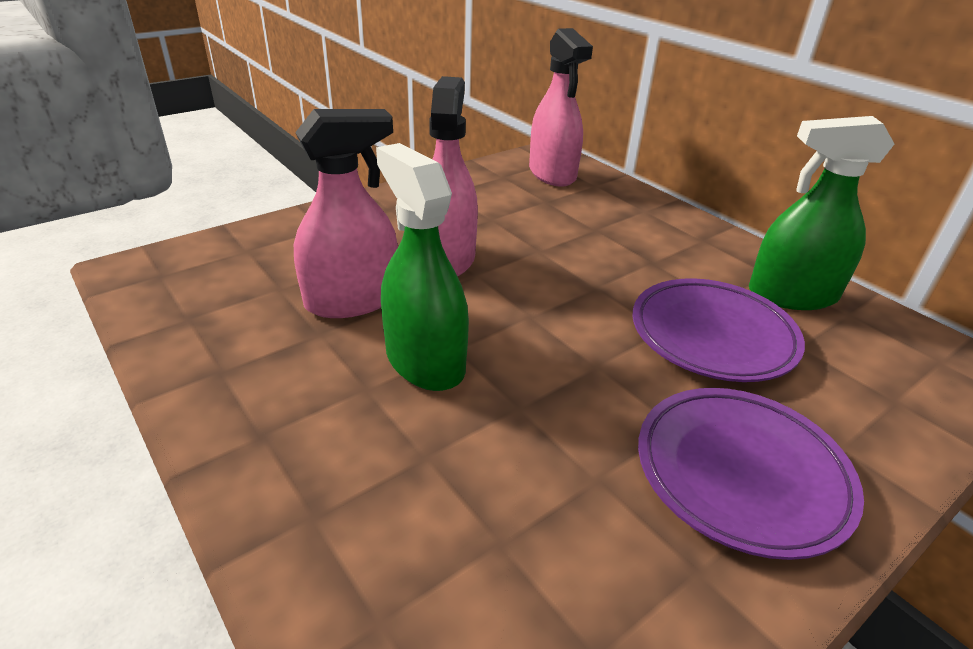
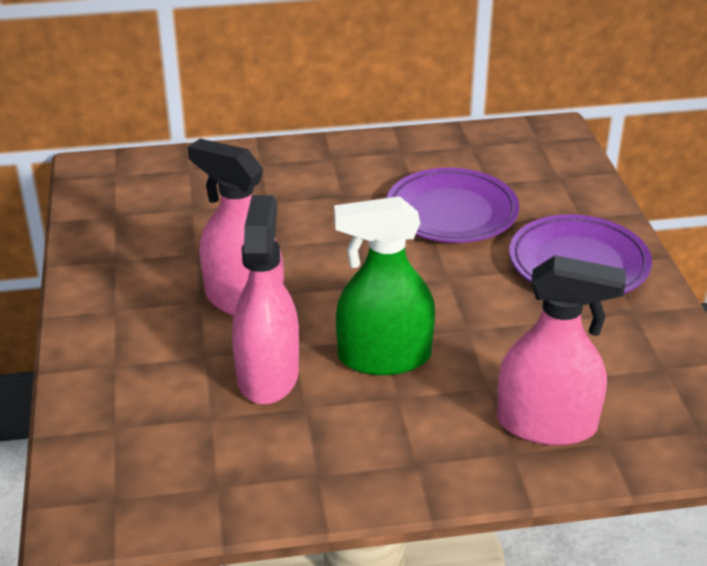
camera: 60 degrees left, 0 degrees up
(552, 174) = (140, 184): pink spray bottle -> pink spray bottle (546, 424)
(792, 295) = (433, 156): green spray bottle -> none

